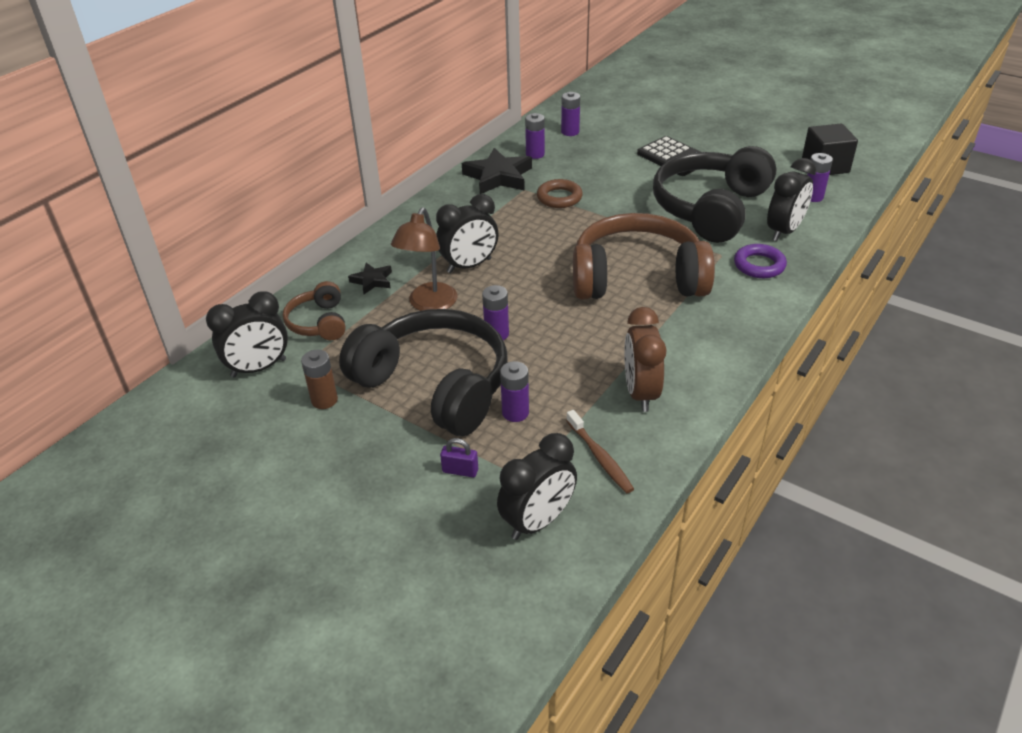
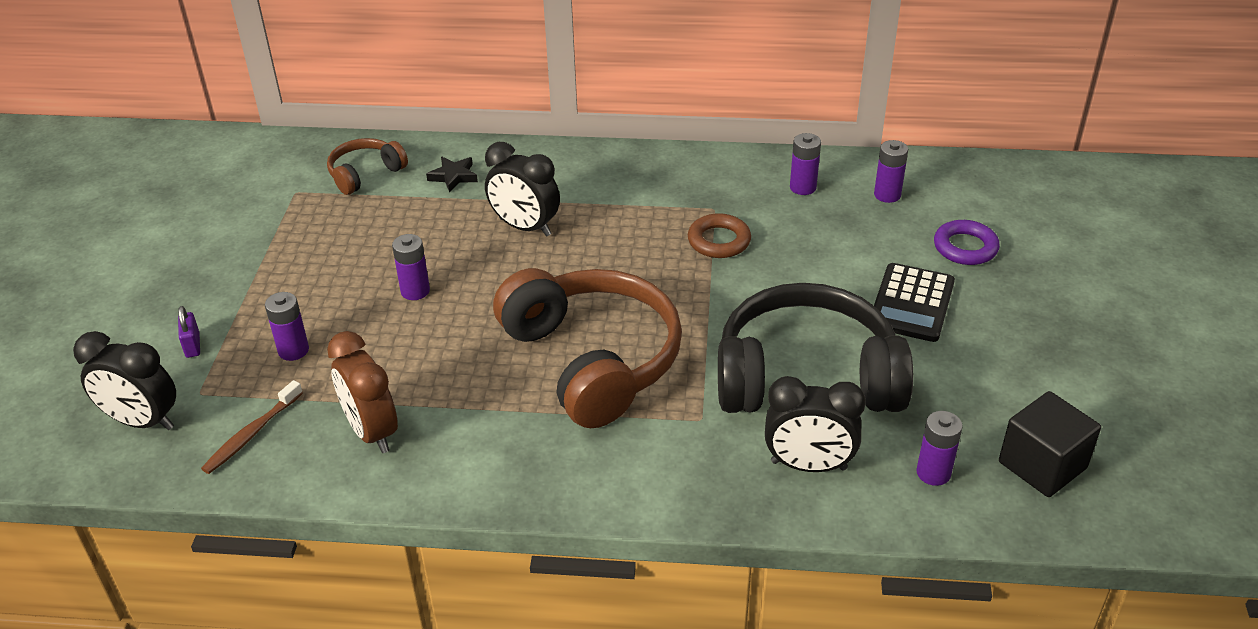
camera: 60 degrees right, 0 degrees up
(259, 368) = (279, 170): black clock -> none
(324, 400) = (254, 225): brown battery -> none
(429, 304) = (437, 227): brown lamp -> none
(435, 385) = (309, 282): black headphones -> none
(498, 177) = (724, 179): black star -> none
(640, 393) = (372, 431): brown clock -> brown clock turned 90 degrees counterclockwise
(759, 265) = (702, 462): purple ring -> purple ring (965, 247)

